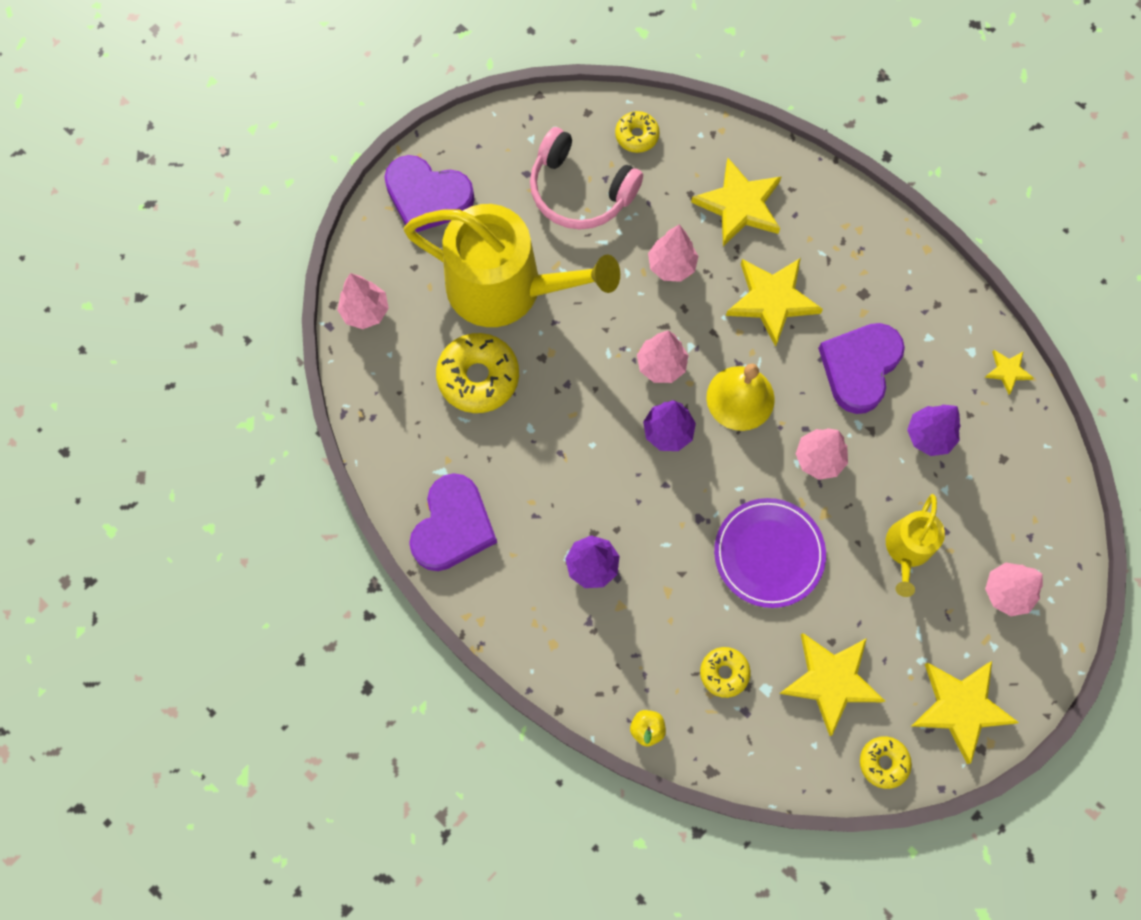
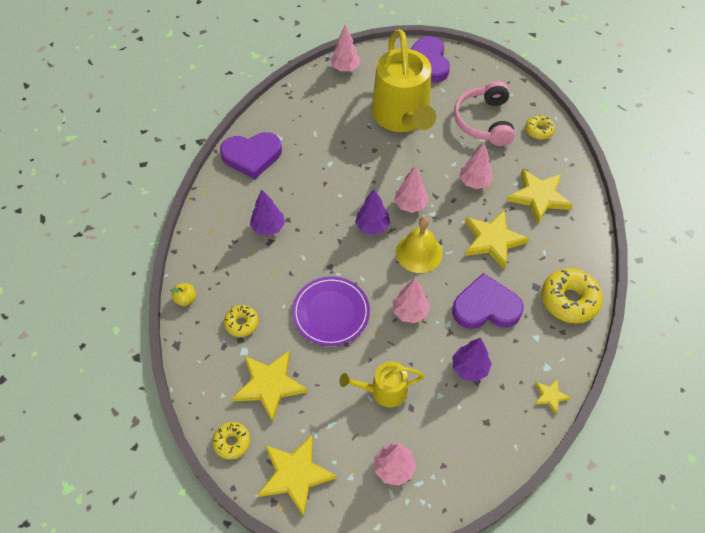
camera: 60 degrees right, 15 degrees down
(478, 377) = (343, 128): yellow donut -> yellow donut (569, 300)

